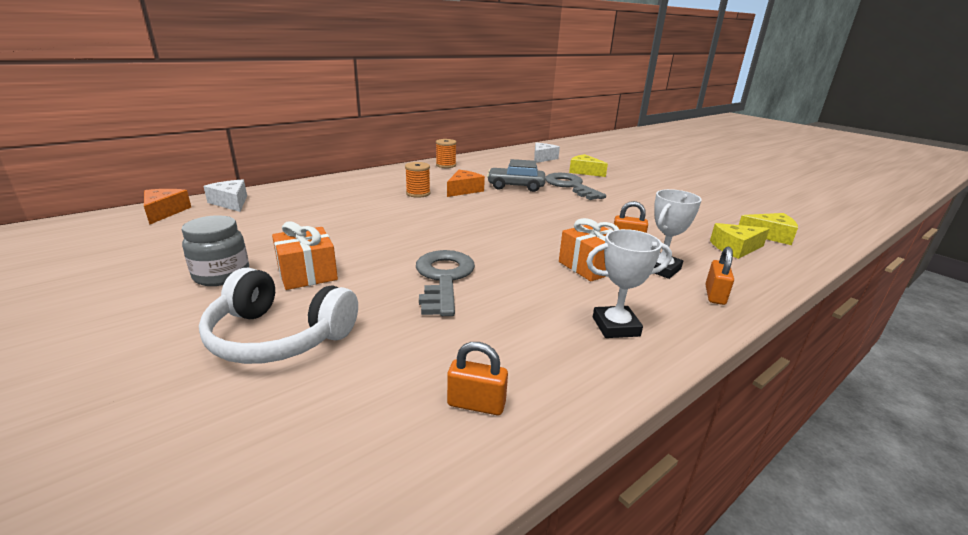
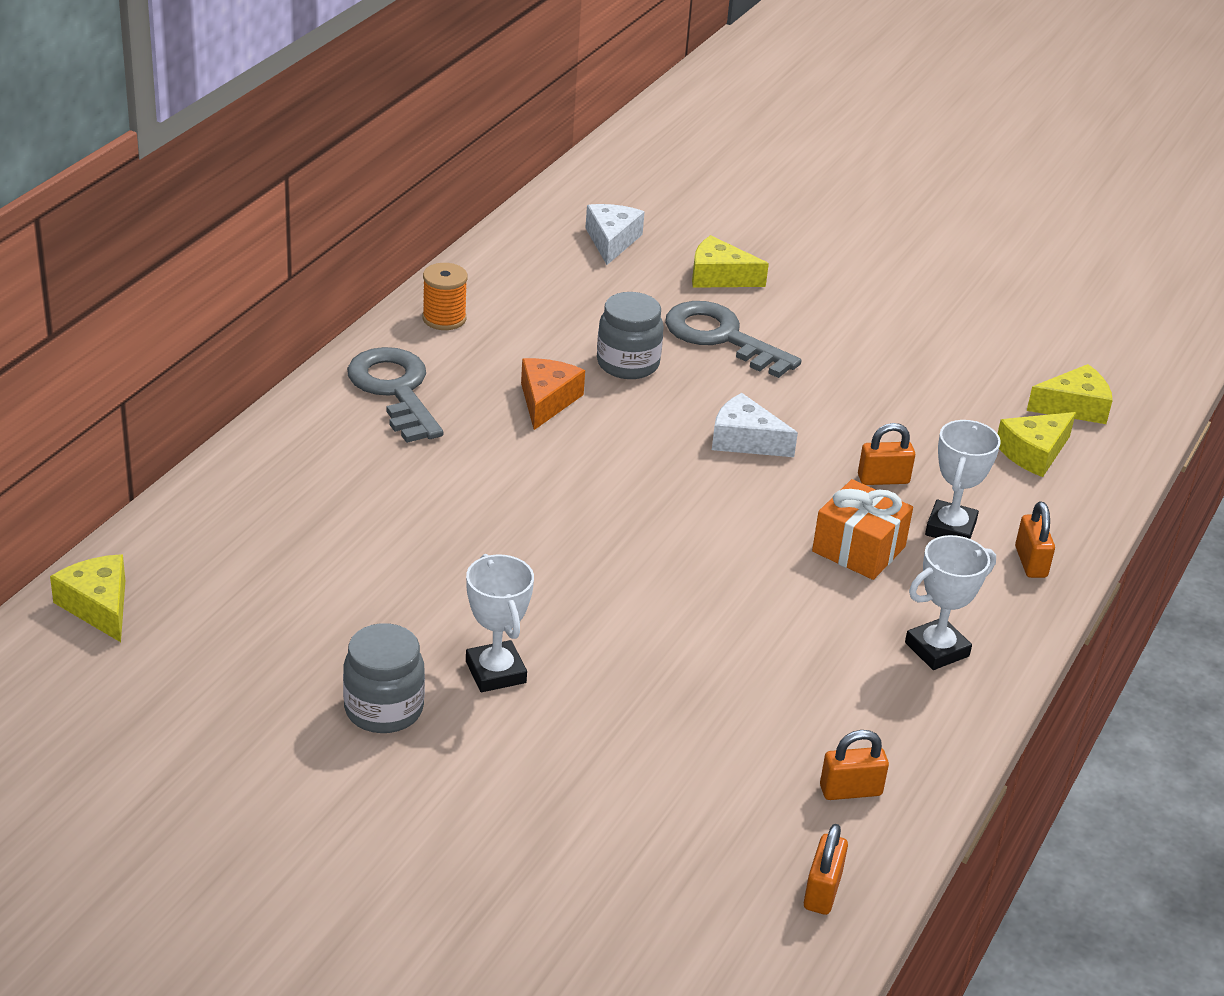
camera: 25 degrees left, 10 degrees up
(164, 212) = (98, 606): orange cheese -> yellow cheese
(231, 202) = (178, 549): white cheese -> white cheese (745, 440)
(279, 336) = (573, 776): white headphones -> none
(307, 273) = (495, 672): orange gift -> white trophy
(373, 490) = (822, 891): none -> orange padlock
(418, 193) = (476, 433): orange spool -> none
(444, 278) = (684, 628): grey key -> grey key (395, 390)
(515, 186) = (628, 364): grey car -> grey jar

